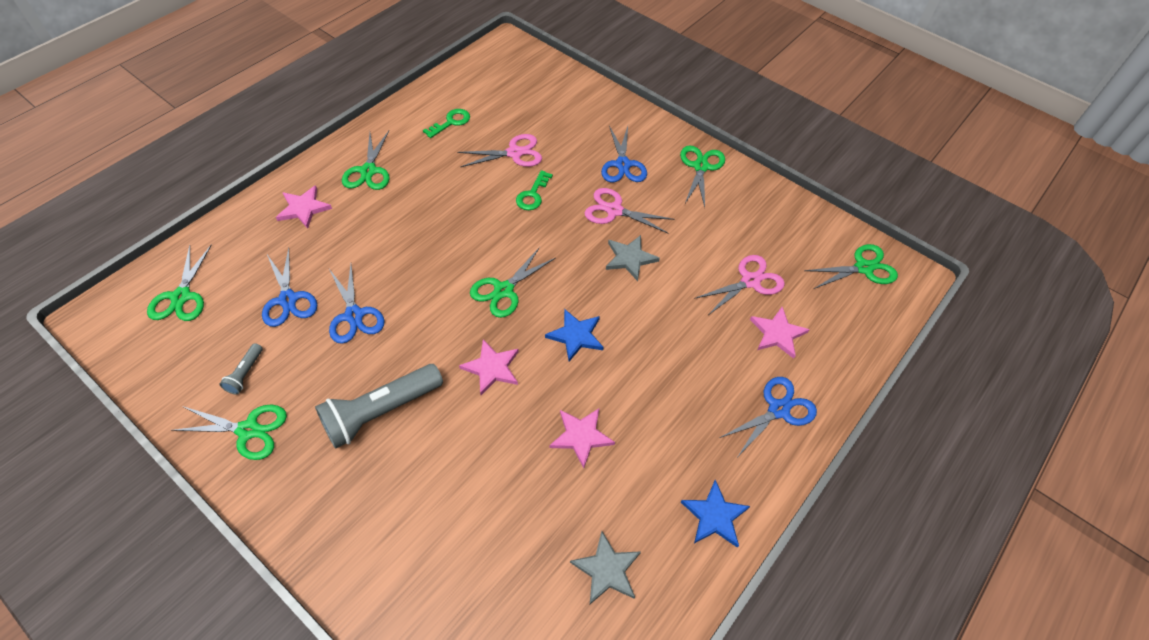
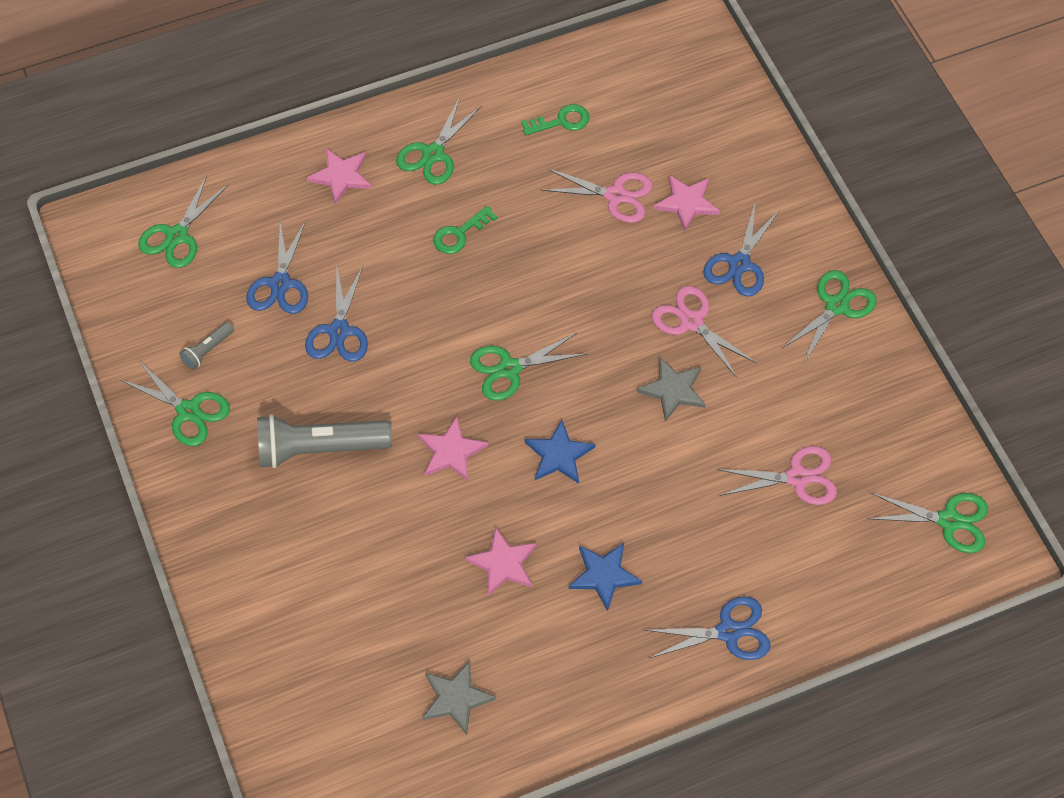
camera: 30 degrees right, 5 degrees up
(533, 195) = (606, 261): green key -> green key (459, 234)
(714, 516) = (590, 701): blue star -> blue star (604, 575)
(777, 334) = (786, 551): pink star -> pink star (686, 203)

